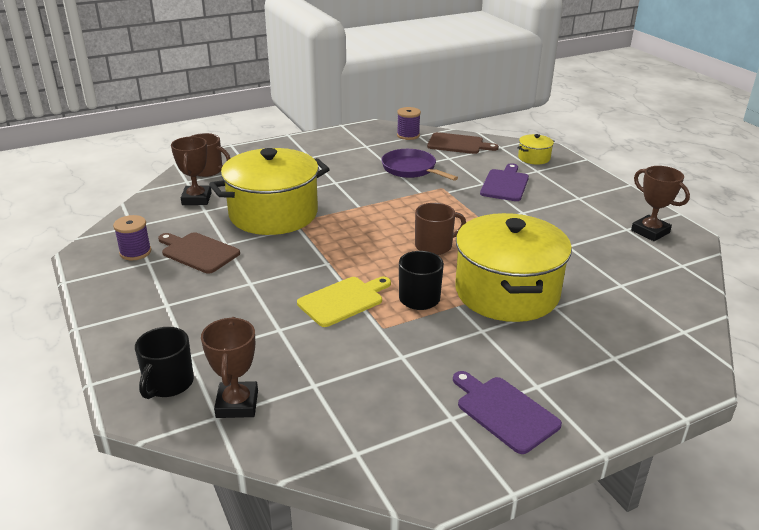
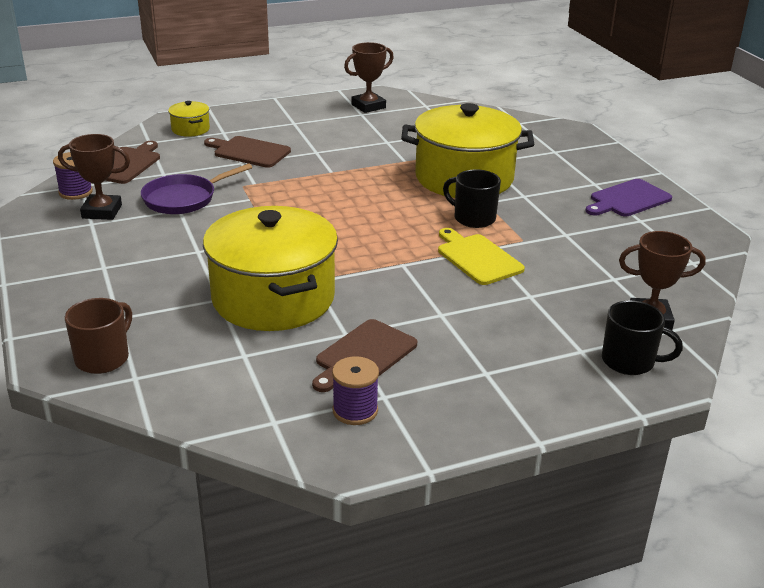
camera: 85 degrees left, 0 degrees up
(196, 199) = (203, 364): brown trophy -> brown trophy (102, 211)
(434, 246) = (376, 202): brown mug -> none
(505, 184) = (249, 152): purple cutting board -> brown cutting board

